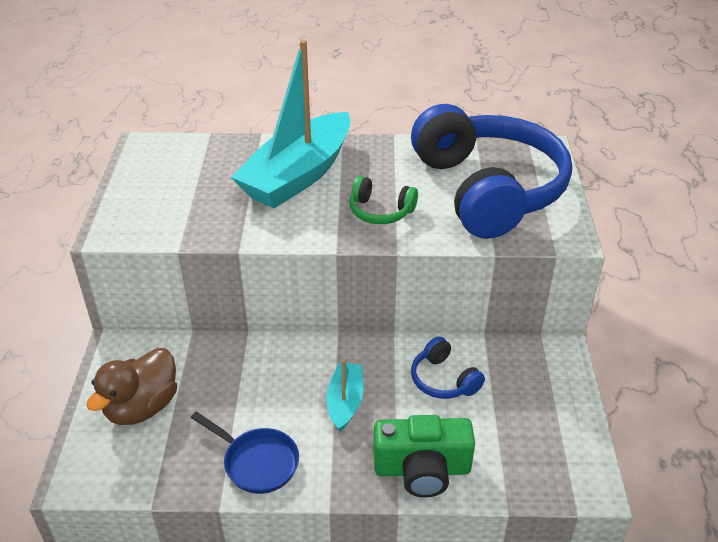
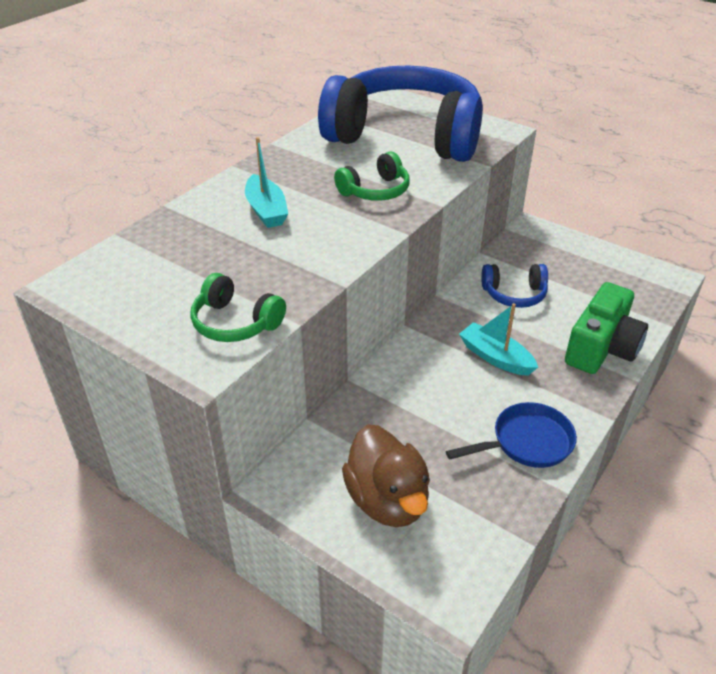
camera: 55 degrees left, 0 degrees up
(157, 224) = (235, 323): none -> green headphones
(298, 175) = (266, 210): turquoise boat -> turquoise boat, size x0.47

